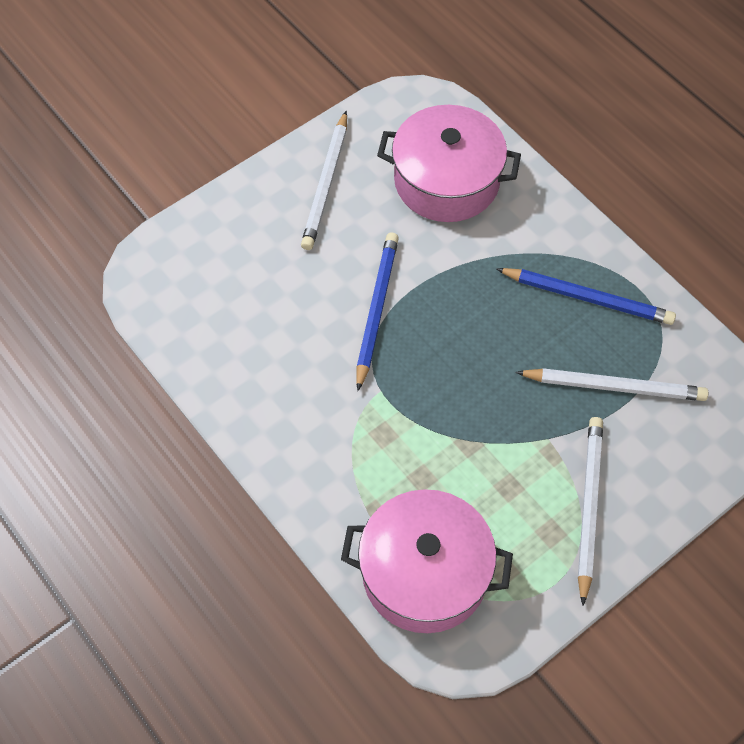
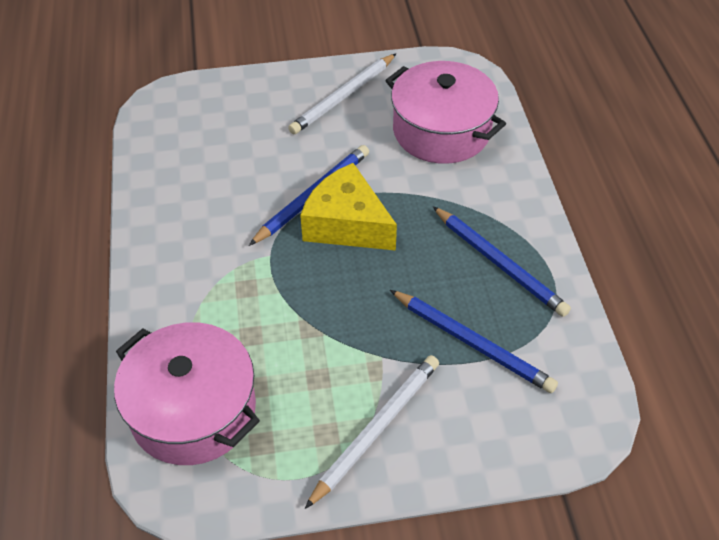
camera: 30 degrees right, 10 degrees down
(428, 324) = (347, 224): none -> yellow cheese
(614, 387) = (472, 343): white pencil -> blue pencil

